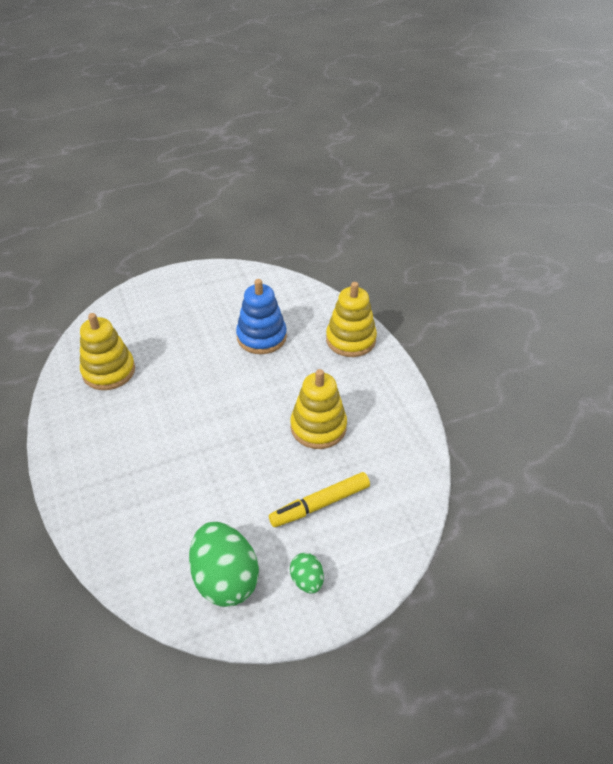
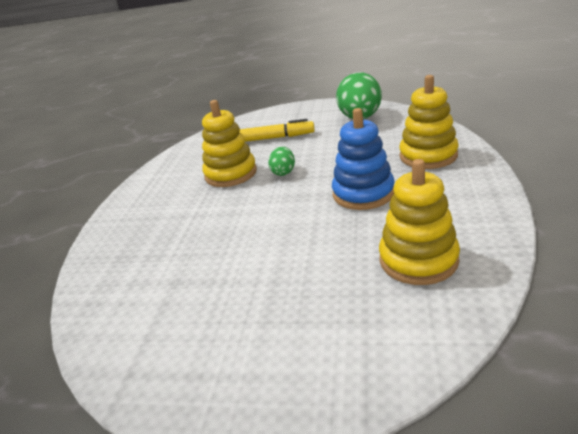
camera: 145 degrees left, 15 degrees down
(261, 337) = (202, 258): blue stacking toy -> blue stacking toy (363, 193)
(307, 580) = (310, 114): green egg -> green egg (283, 172)
(350, 339) = (120, 234): yellow stacking toy -> yellow stacking toy (428, 156)

